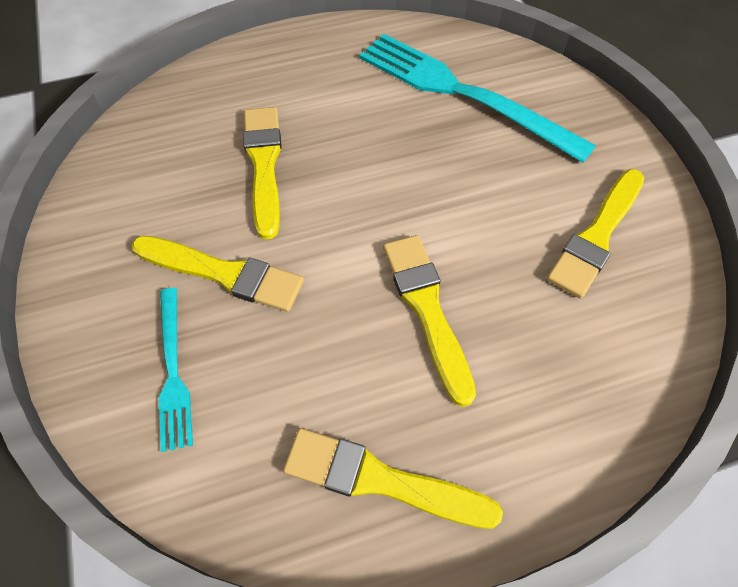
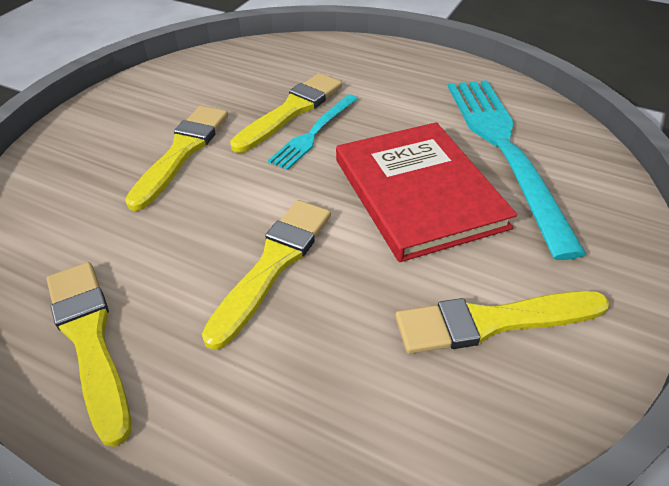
camera: 45 degrees right, 15 degrees down
(173, 371) = (83, 182): turquoise fork -> turquoise fork (314, 133)
(224, 273) = (182, 152): yellow brush -> yellow brush turned 135 degrees counterclockwise
(449, 172) = (418, 192): none -> red book

